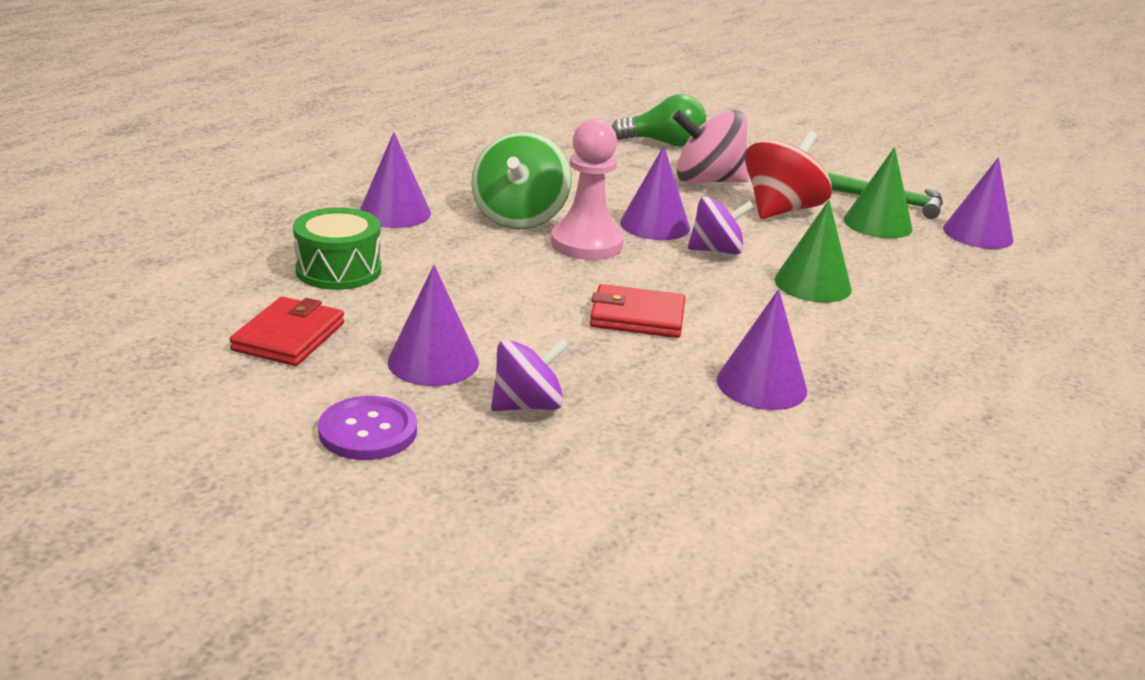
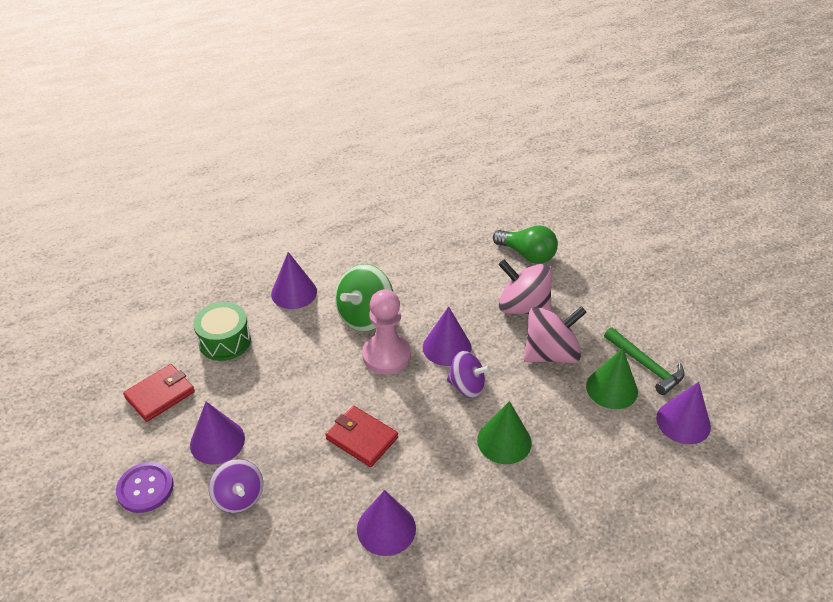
camera: 30 degrees right, 15 degrees up
(527, 405) = (239, 497): purple spinning top -> purple spinning top turned 60 degrees clockwise
(781, 210) = (550, 354): red spinning top -> pink spinning top

